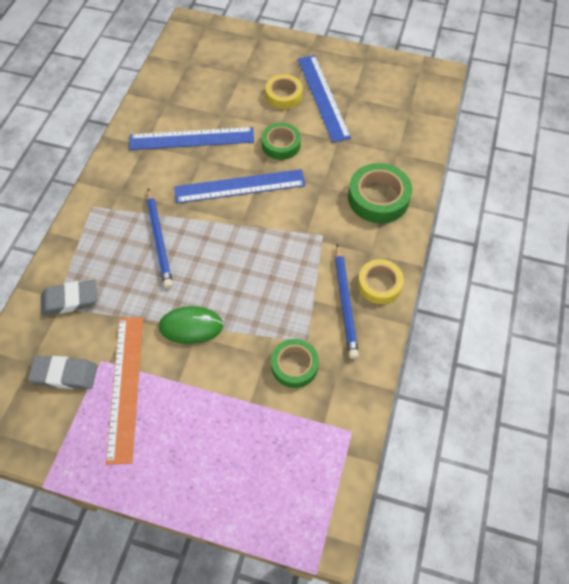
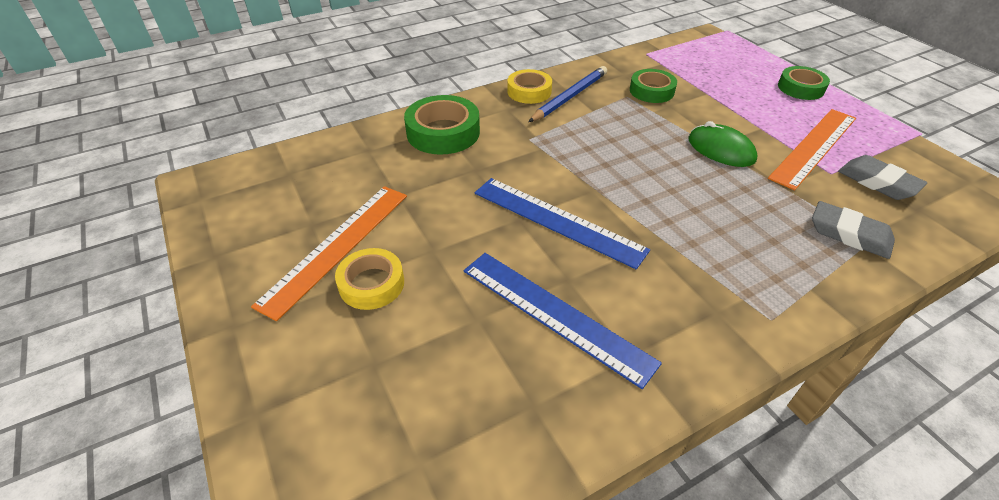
camera: 135 degrees left, 15 degrees down
(159, 240) = (701, 228): blue pencil -> none
(281, 144) = (459, 230): green tape -> green tape (800, 88)
(323, 97) = (337, 247): blue ruler -> orange ruler

